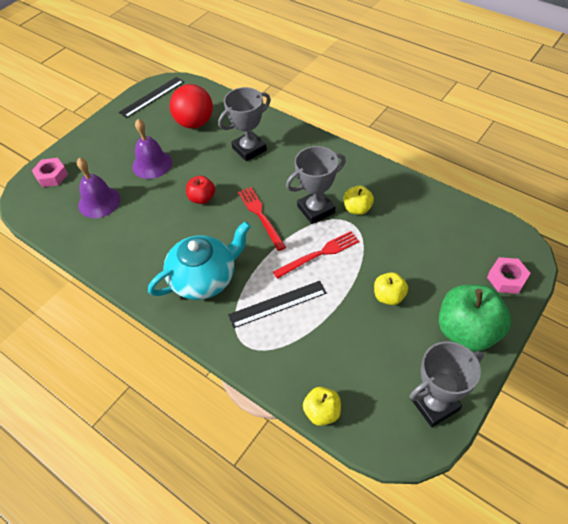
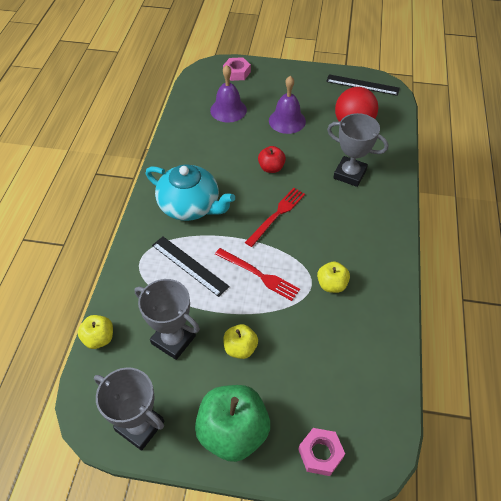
camera: 60 degrees right, 0 degrees up
(316, 209) = (309, 252): grey trophy -> grey trophy (173, 340)

